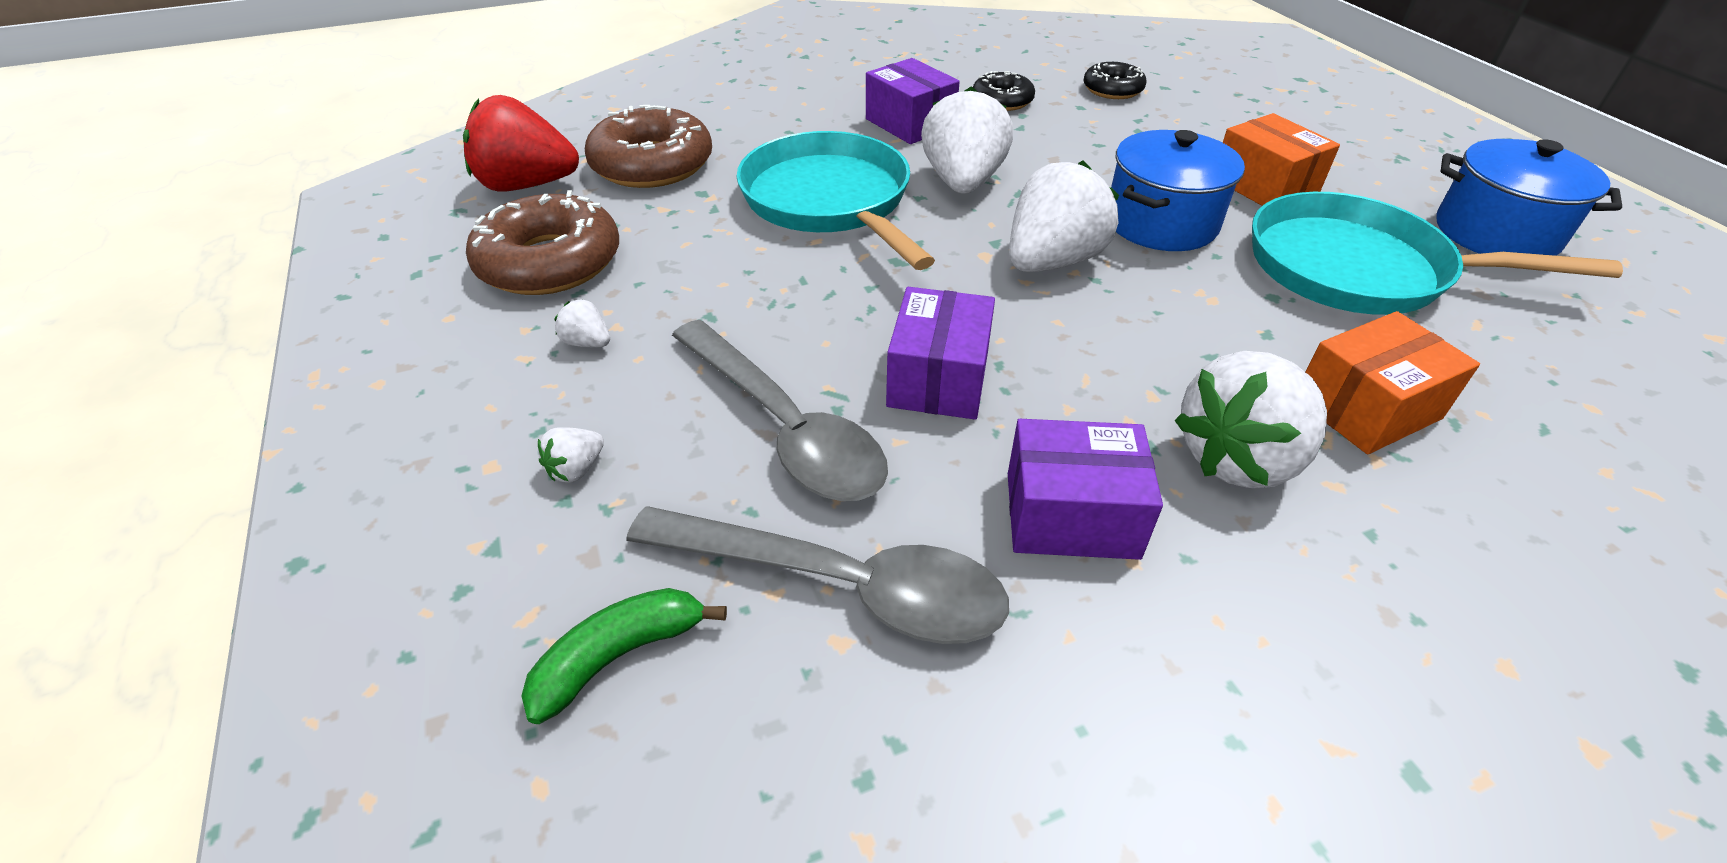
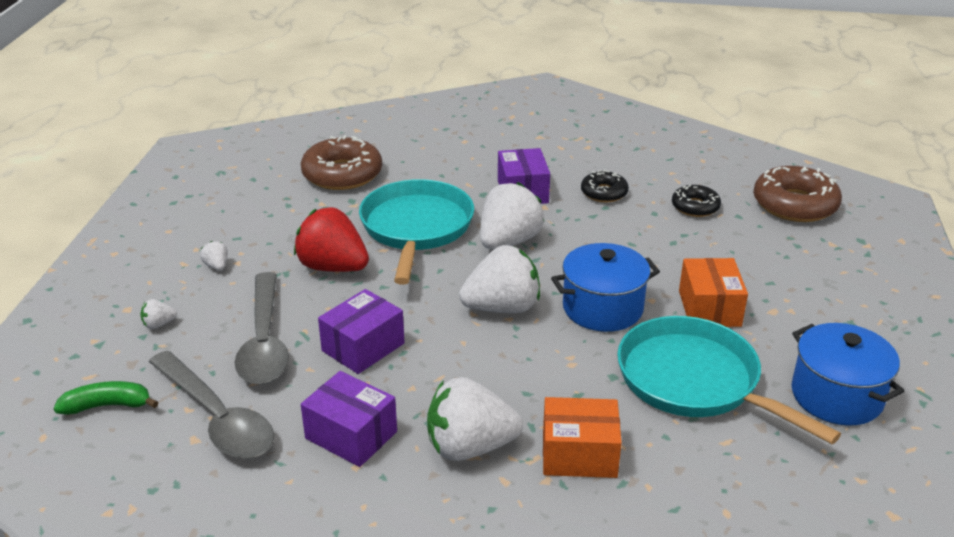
camera: 30 degrees right, 10 degrees down
(527, 185) = (266, 167): red strawberry -> red strawberry (333, 267)
(550, 262) = (238, 217): brown donut -> brown donut (794, 204)

